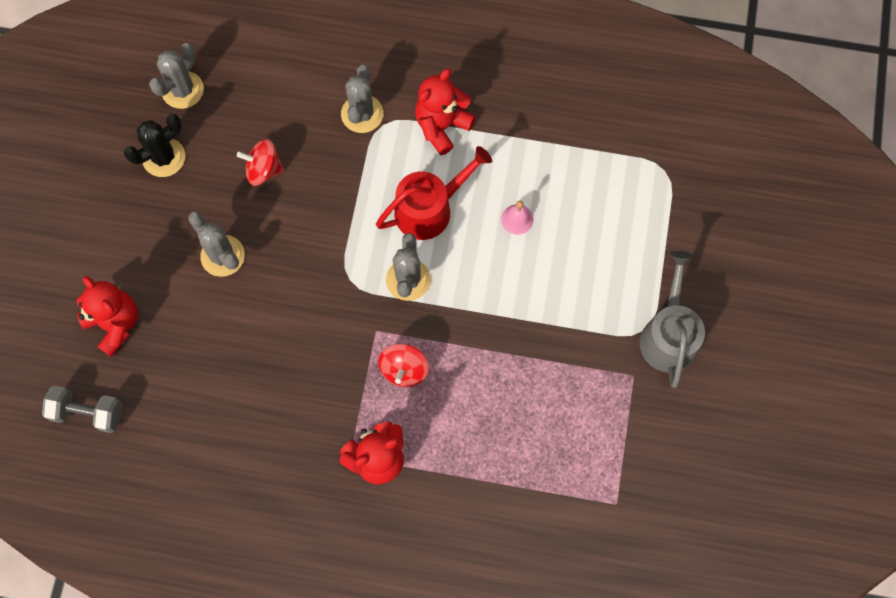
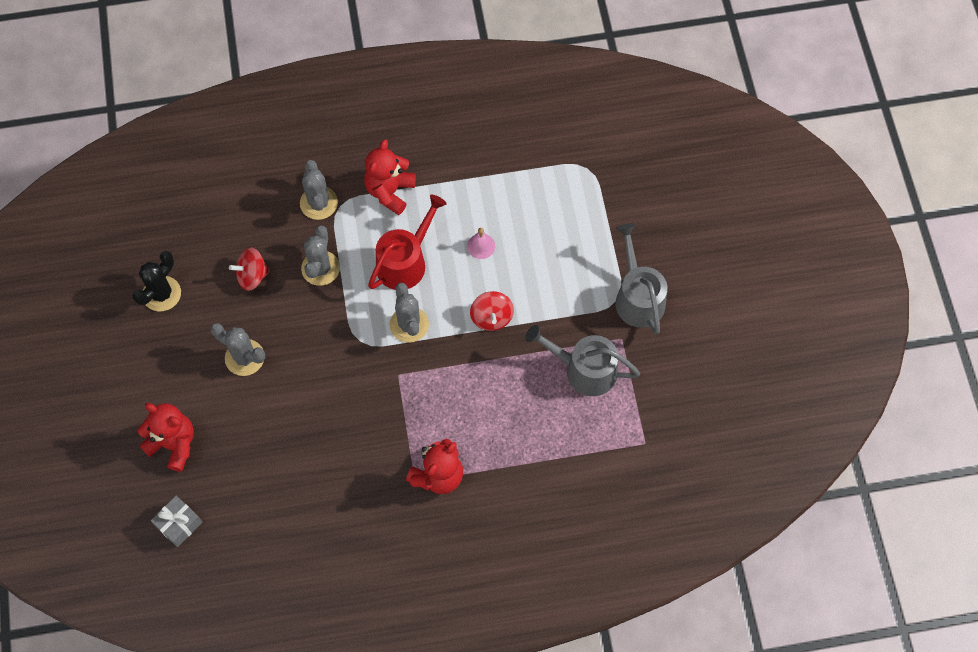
camera: 20 degrees left, 5 degrees down
(88, 413) = (179, 524): grey dumbbell -> grey gift
(182, 90) = (156, 233): grey cactus -> grey cactus (320, 268)
(404, 370) = (433, 398): red spinning top -> red spinning top (491, 317)
(579, 396) = (584, 369): none -> grey watering can

